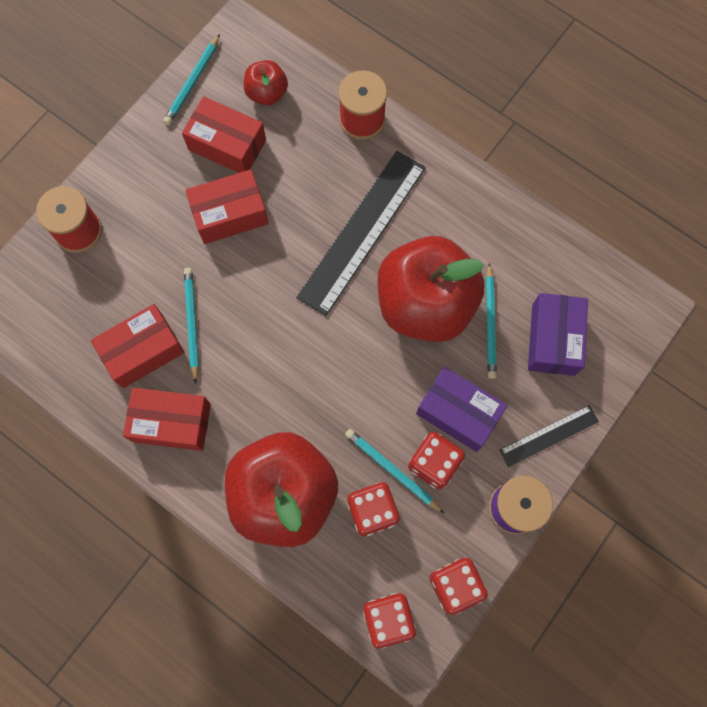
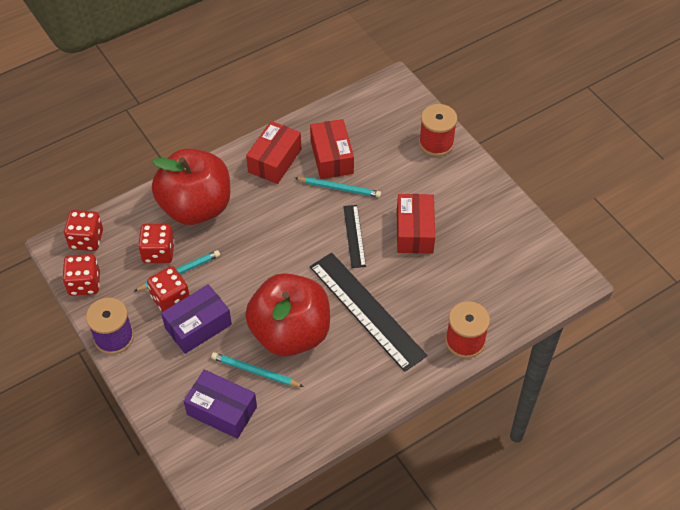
camera: 110 degrees right, 20 degrees down
(192, 82) = (537, 237): turquoise pencil -> none
(227, 145) = (473, 245): red box -> none
(267, 93) = (511, 283): red apple -> none
(549, 435) = (151, 379): black ruler -> black ruler (354, 236)

